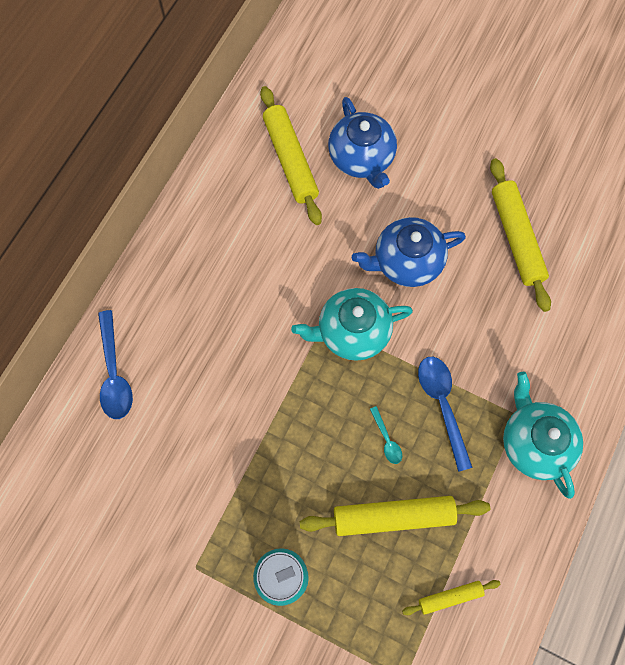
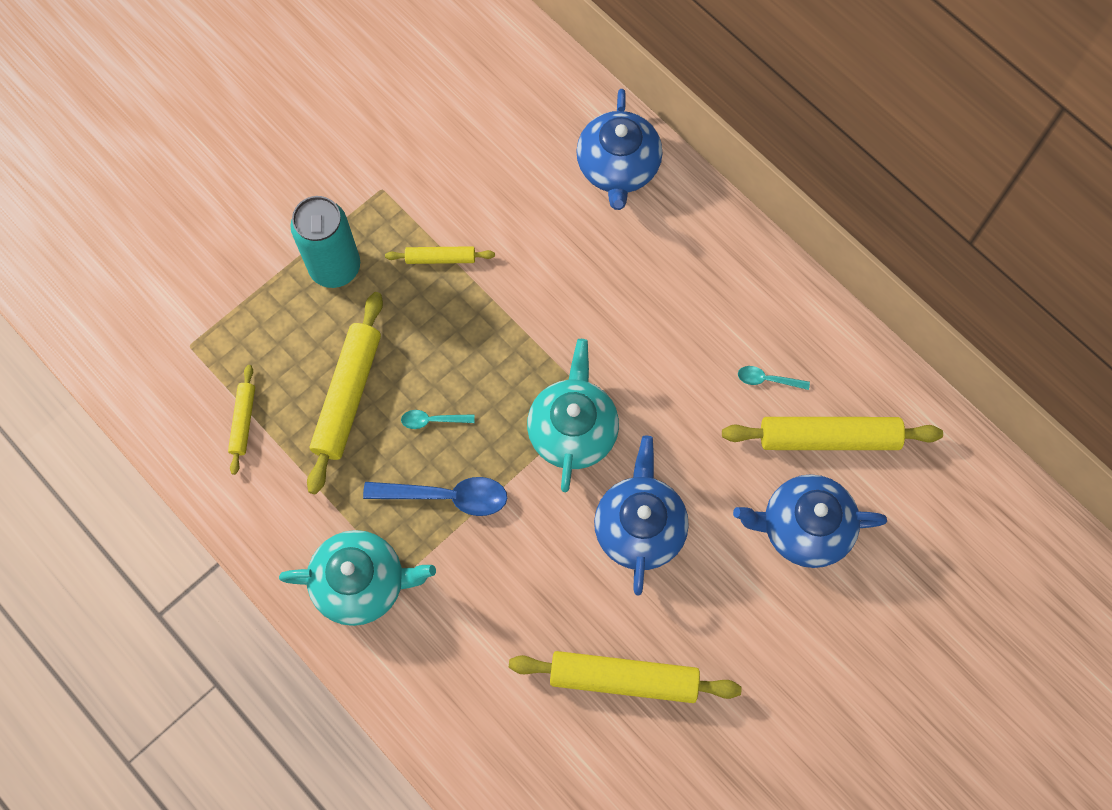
camera: 110 degrees right, 0 degrees up
(114, 373) = (618, 168): blue spoon -> blue teapot
(244, 488) = (440, 258): none -> yellow rolling pin
(261, 211) = (767, 380): none -> turquoise spoon

